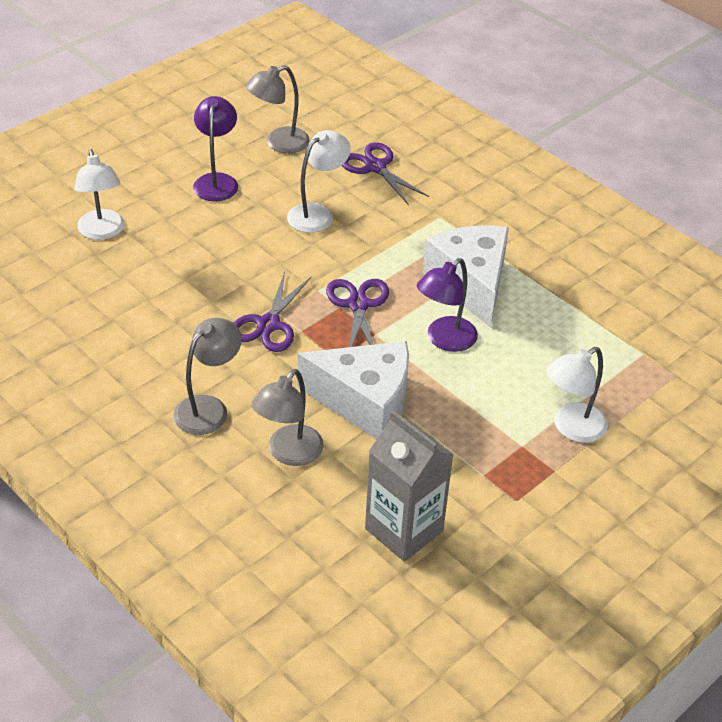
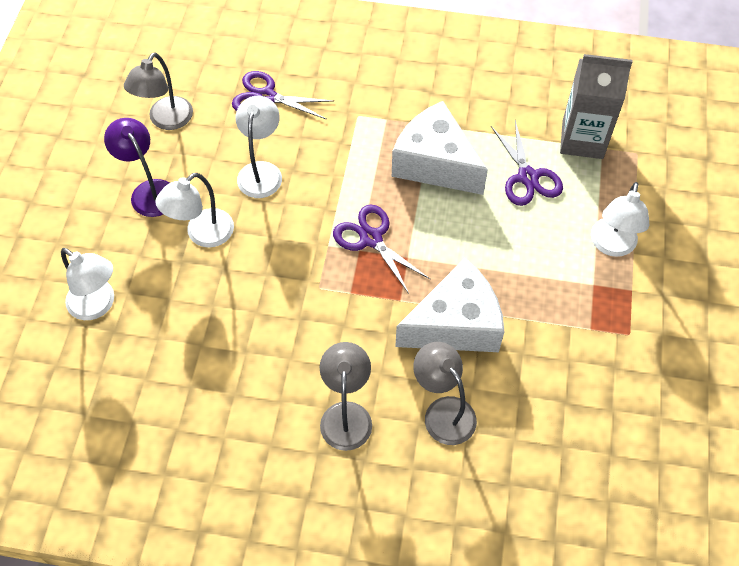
camera: 35 degrees left, 15 degrees up
(226, 230) = (202, 234): none -> white lamp
(268, 324) = (320, 304): purple scissors -> purple scissors (527, 177)
(288, 453) = (443, 411): grey lamp -> grey lamp turned 150 degrees clockwise
(404, 530) = (580, 416): grey carton -> grey carton (582, 139)
(444, 340) = (461, 228): purple lamp -> none

